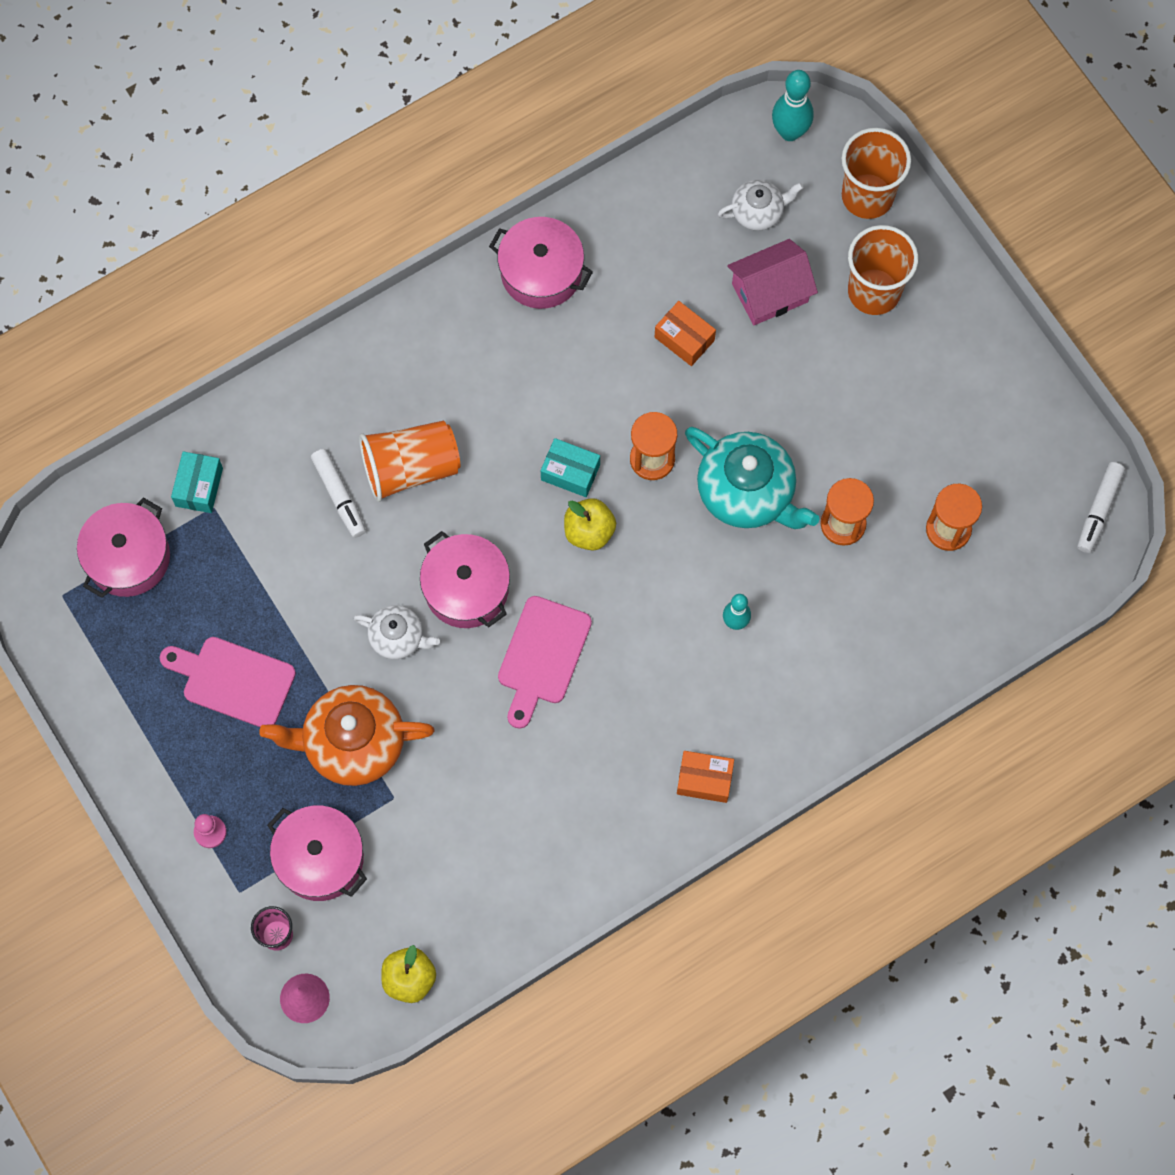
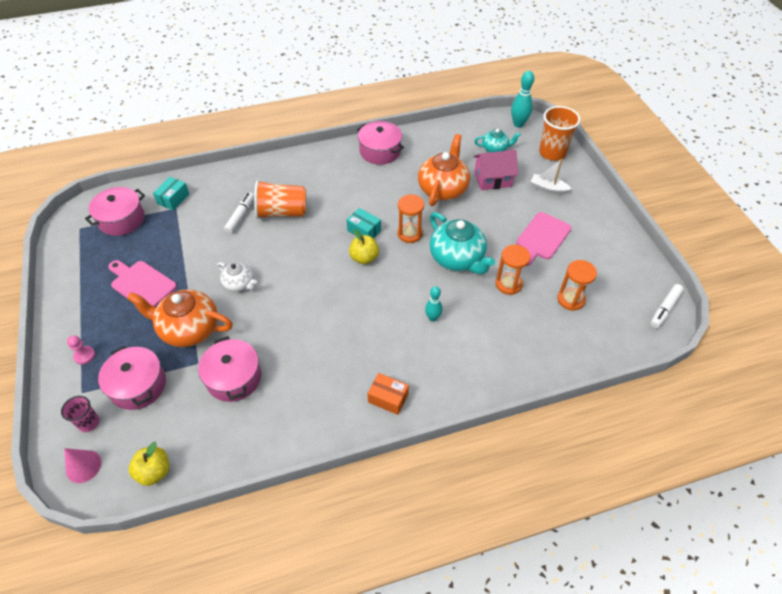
camera: 15 degrees right, 20 degrees down
(339, 496) = (240, 216): white marker -> white marker turned 150 degrees counterclockwise
(466, 588) = (287, 269): pink pot -> pink pot (234, 378)
(542, 656) = (315, 310): pink cutting board -> pink cutting board (541, 238)
(684, 339) = (443, 189): orange box -> orange teapot
(758, 212) = (495, 149): white teapot -> turquoise teapot
(874, 291) = (548, 189): orange cup -> white boat

